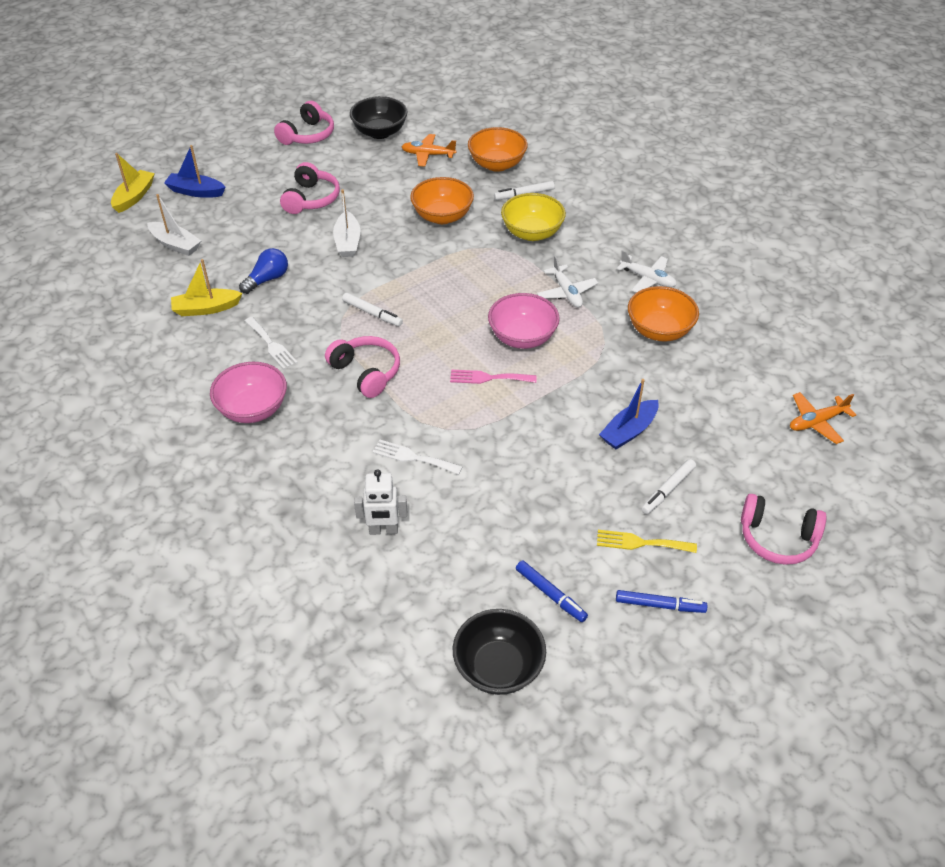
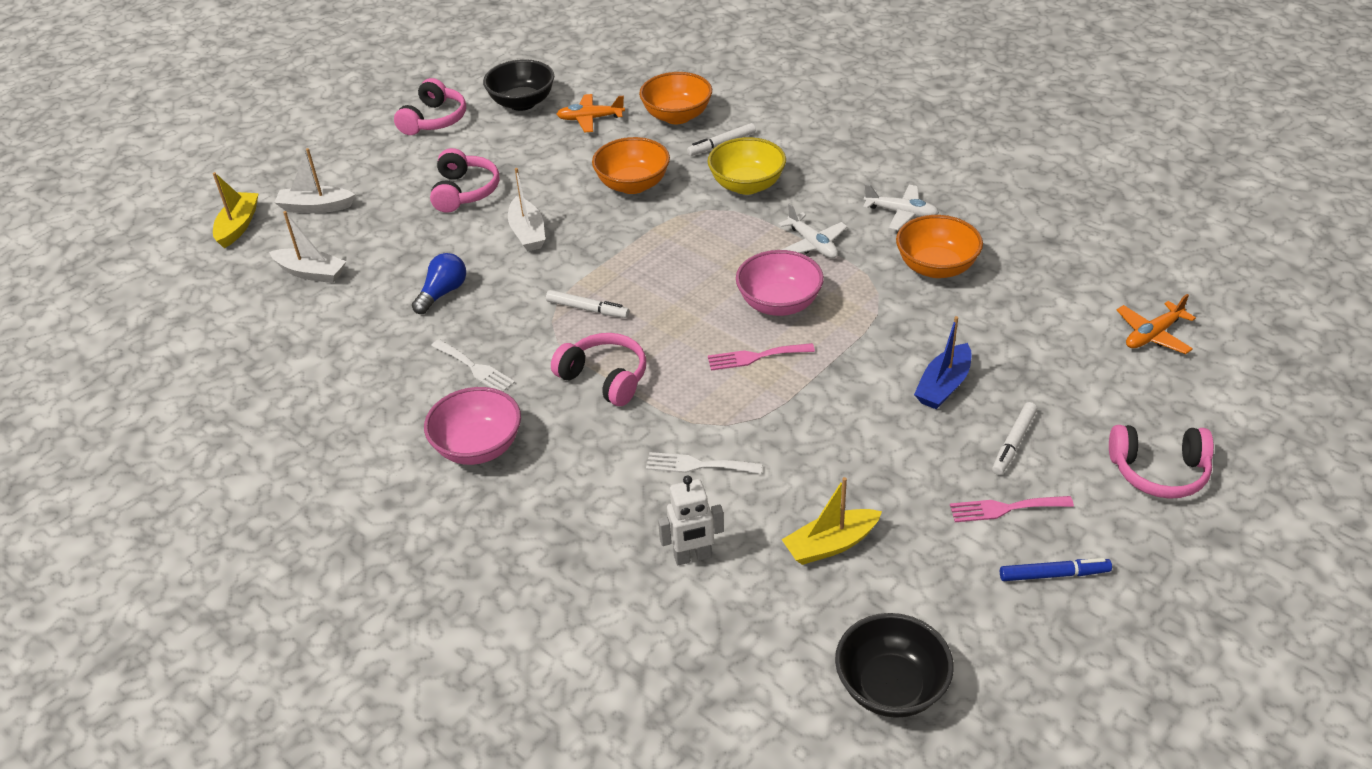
camera: 10 degrees left, 5 degrees down
(196, 191) = (316, 207): blue boat -> white boat
(206, 308) = (377, 340): yellow boat -> yellow boat (830, 544)
(550, 594) = (921, 589): blue marker -> none
(641, 543) = (1005, 508): yellow fork -> pink fork

